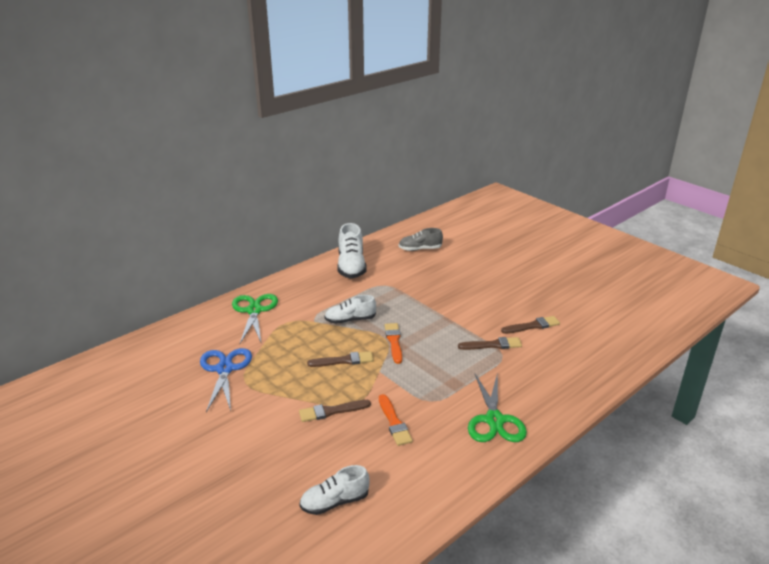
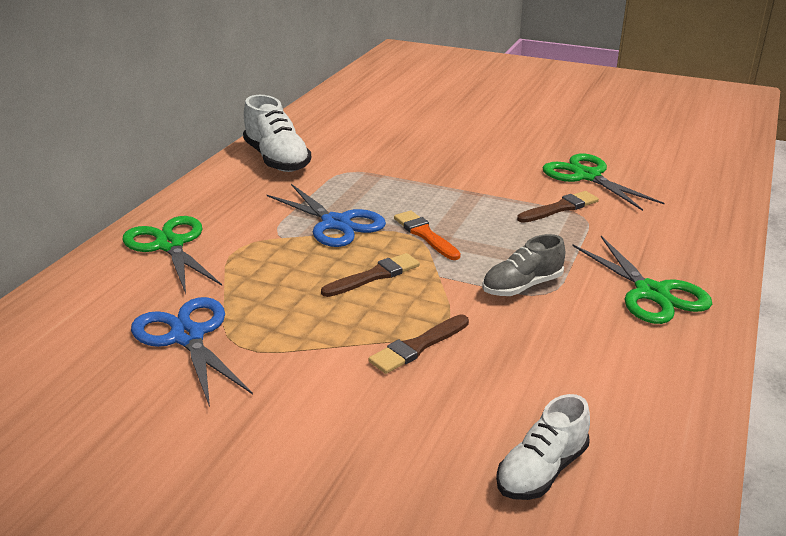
camera: 25 degrees left, 0 degrees up
(350, 320) = (336, 223): white shoe -> blue scissors
(394, 422) = (523, 334): orange brush -> none
(420, 249) = (357, 122): grey shoe -> grey shoe (522, 286)
(532, 326) = (587, 176): brown brush -> green scissors

